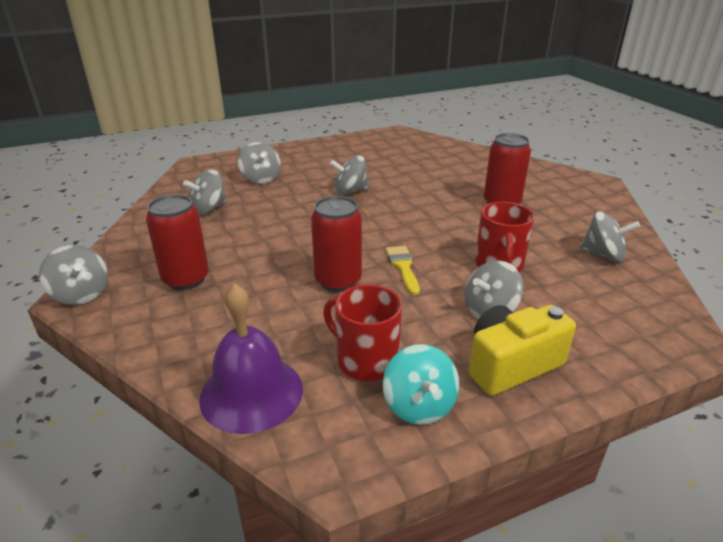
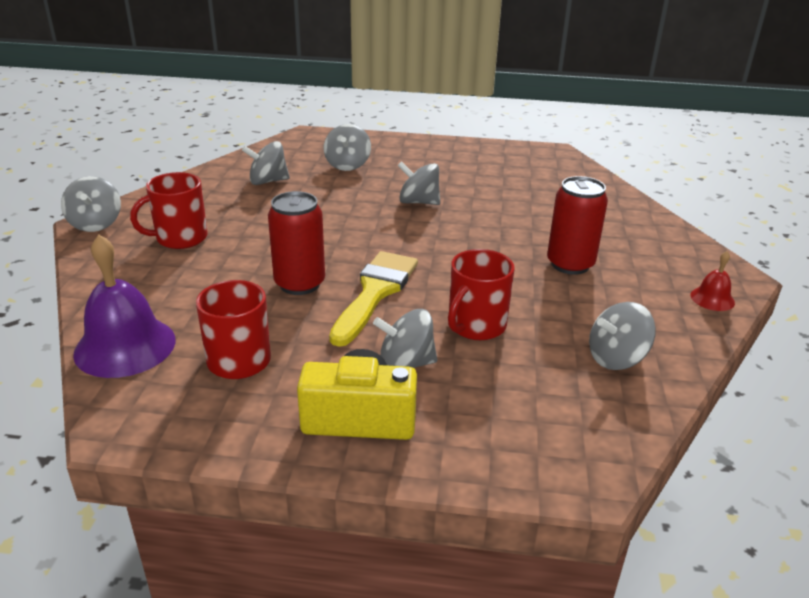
camera: 30 degrees right, 0 degrees up
(186, 279) = (180, 238): red can -> red mug
(403, 267) = (375, 292): yellow brush -> yellow brush, size x1.73
(419, 405) = (235, 413): turquoise spinning top -> none
(602, 199) = (712, 298): none -> red bell
(603, 254) = (616, 358): grey spinning top -> grey spinning top turned 105 degrees clockwise

